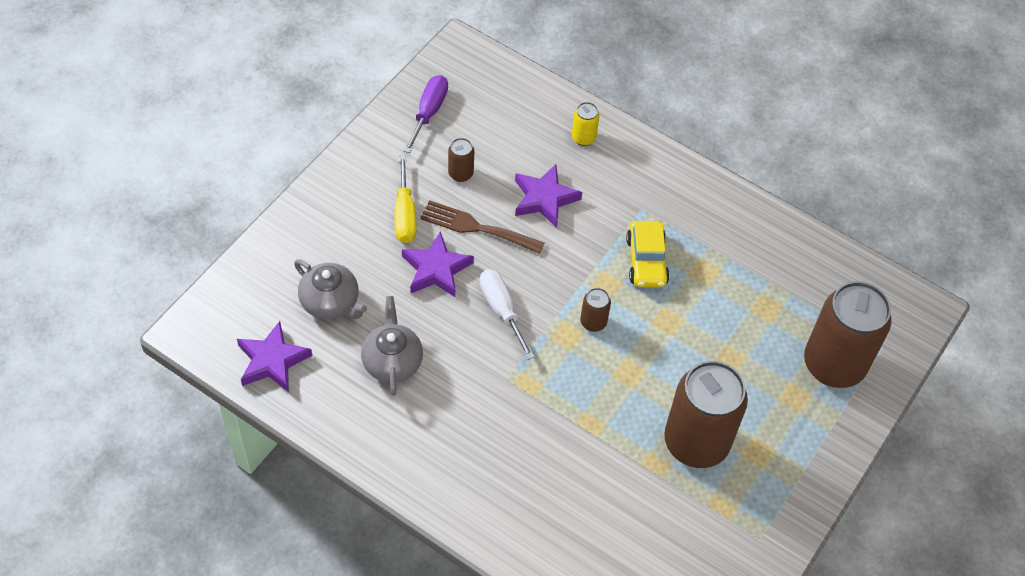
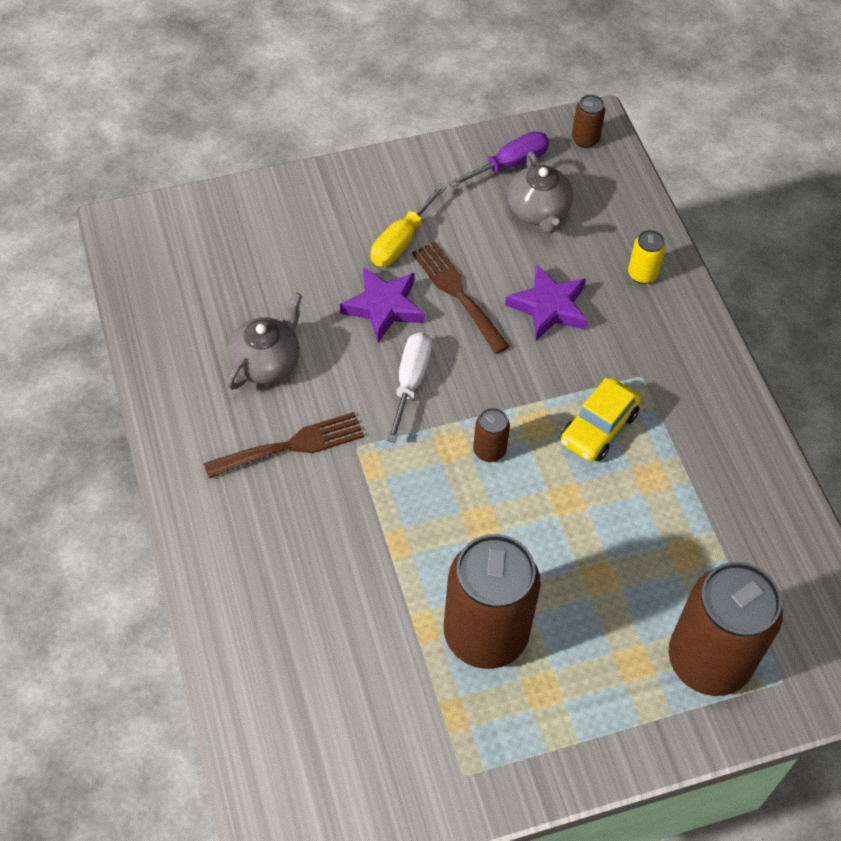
camera: 40 degrees right, 0 degrees up
(272, 361) = (165, 294): purple star -> none
(331, 302) = (262, 276): grey teapot -> grey teapot (538, 211)
(460, 173) = (488, 236): brown can -> brown can (585, 139)
(464, 407) = (292, 445): none -> brown fork

